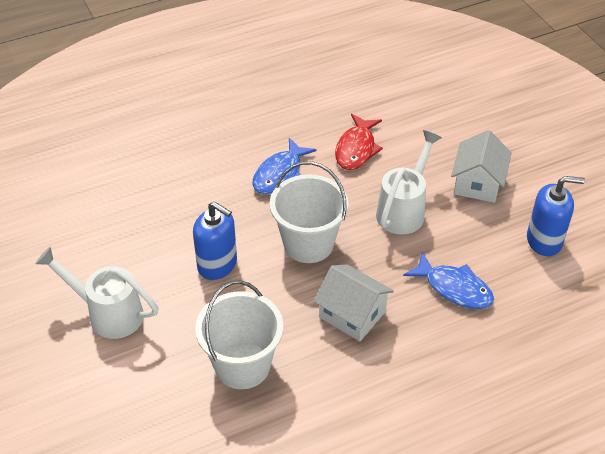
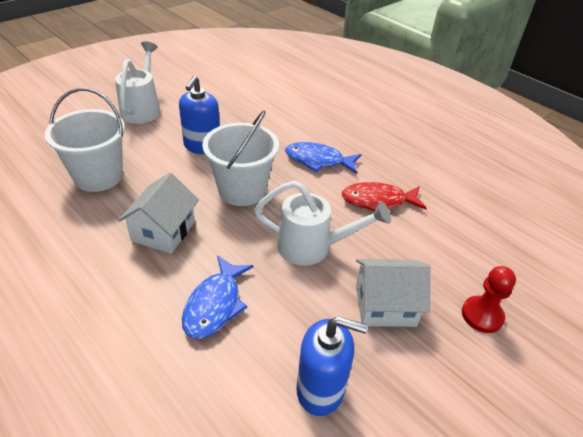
camera: 70 degrees right, 5 degrees down
(498, 133) = (482, 315): none -> red pawn
(544, 241) = (320, 389): blue soap dispenser -> blue soap dispenser turned 60 degrees counterclockwise

